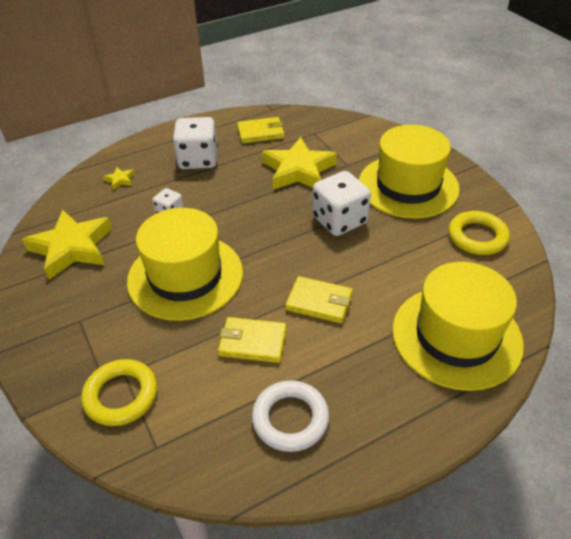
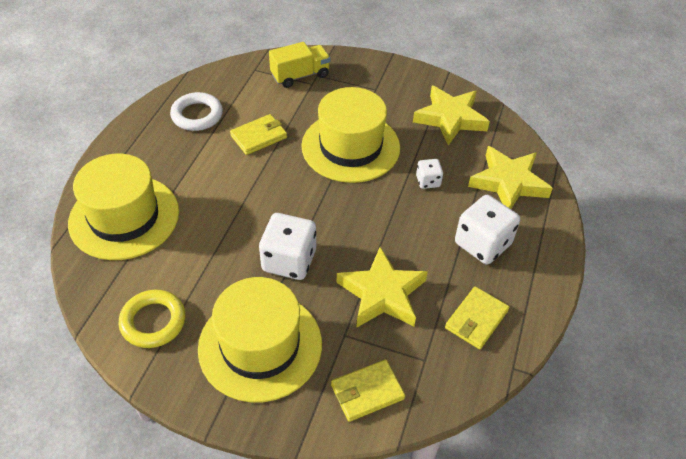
camera: 135 degrees right, 5 degrees up
(120, 180) = (508, 182): yellow star -> yellow star, size x2.44
(121, 395) = (300, 75): yellow ring -> yellow truck
(319, 302) = (240, 184): yellow wallet -> yellow wallet (367, 392)

